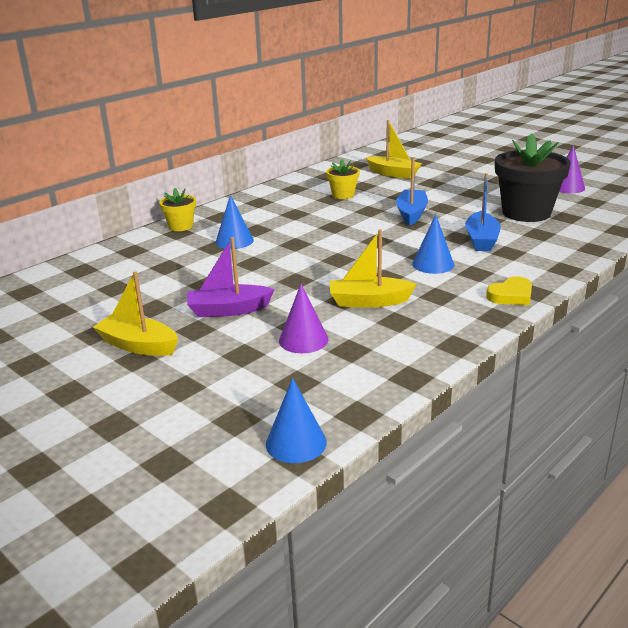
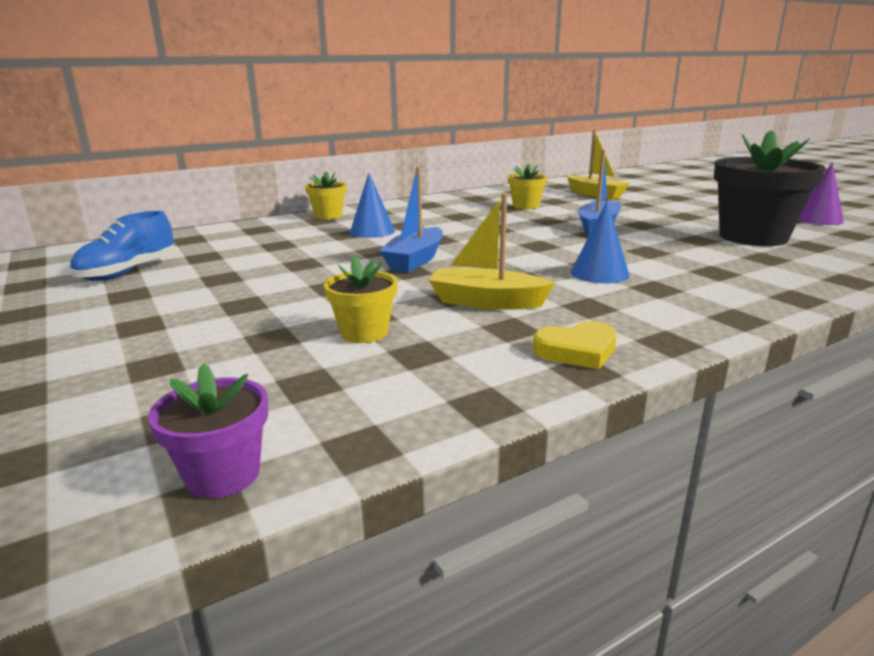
camera: 15 degrees right, 5 degrees down
(68, 312) = (128, 272): none -> blue shoe
(138, 345) = (160, 312): yellow boat -> none
(228, 310) = (302, 290): purple boat -> none
(296, 443) = (223, 474): blue cone -> purple flower pot
(303, 340) = (364, 333): purple cone -> yellow flower pot
(481, 240) = (679, 256): blue boat -> blue boat (415, 260)
(511, 295) = (701, 319): yellow heart -> yellow heart (577, 350)

